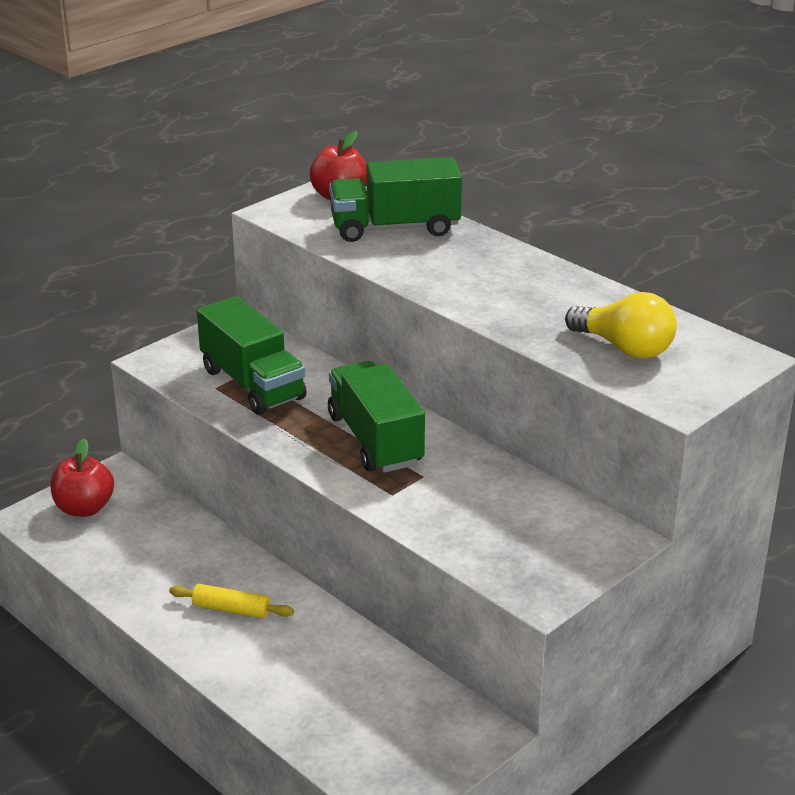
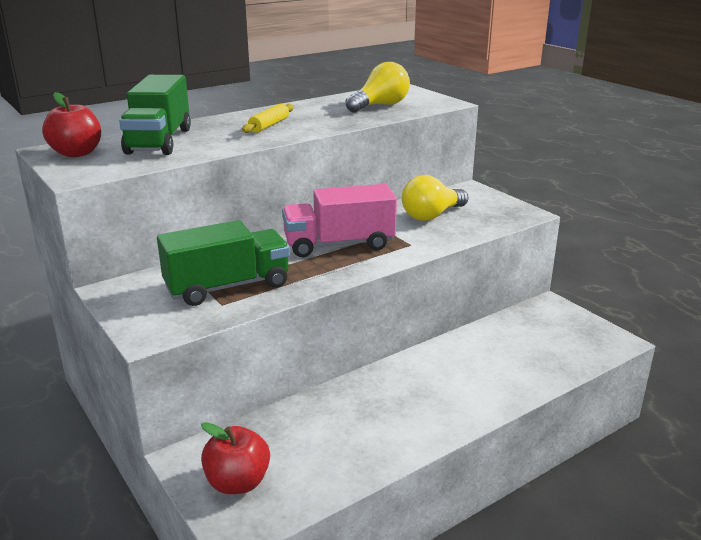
camera: 80 degrees left, 5 degrees down
(231, 609) = (418, 395): yellow rolling pin -> yellow rolling pin (269, 125)
(375, 440) = (339, 244): green truck -> pink truck
(495, 506) = (432, 215): none -> yellow light bulb

